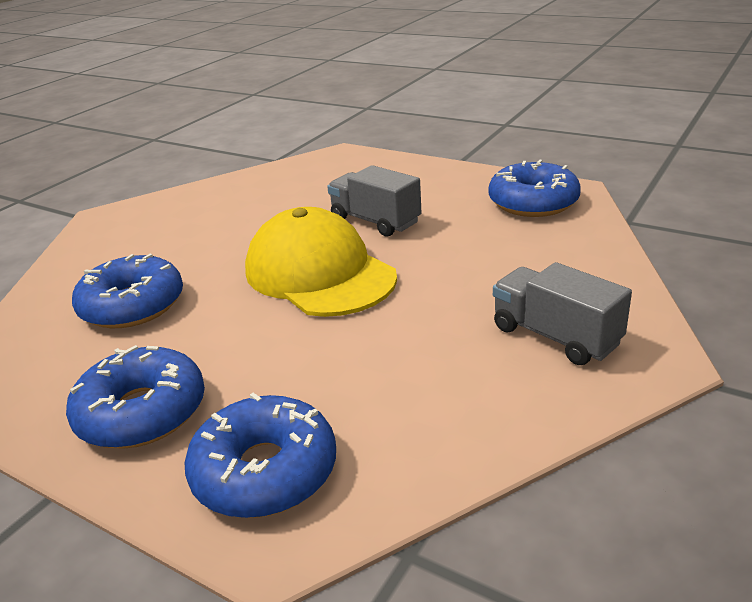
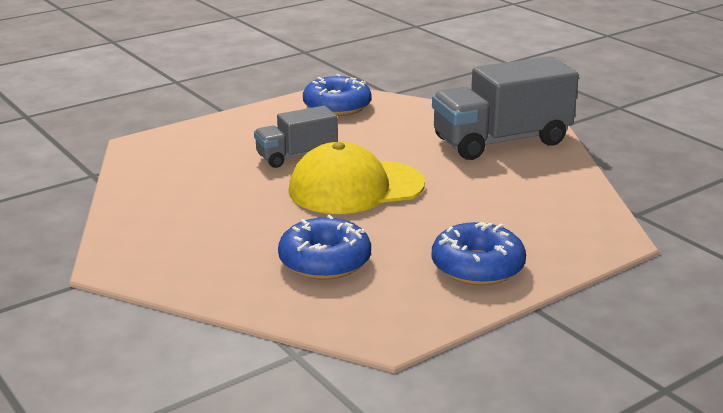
camera: 70 degrees left, 5 degrees down
(265, 471) = (562, 235): blue donut -> none
(555, 336) = (501, 141): grey truck -> grey truck, size x1.77

